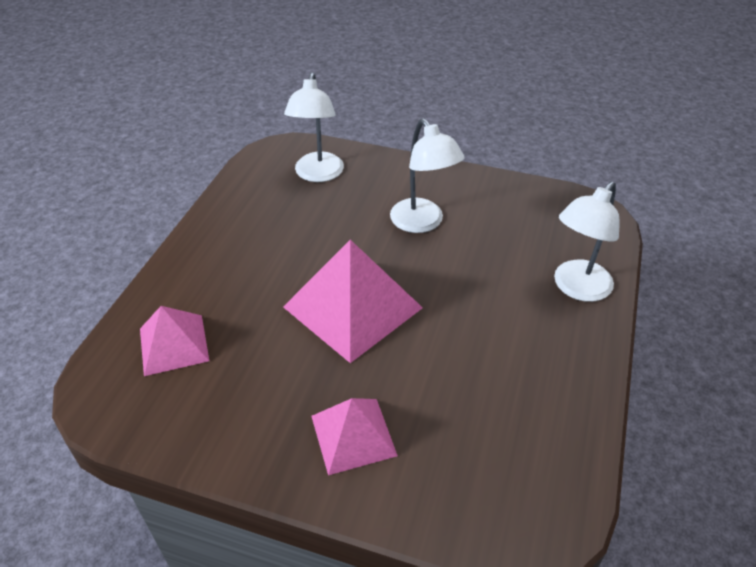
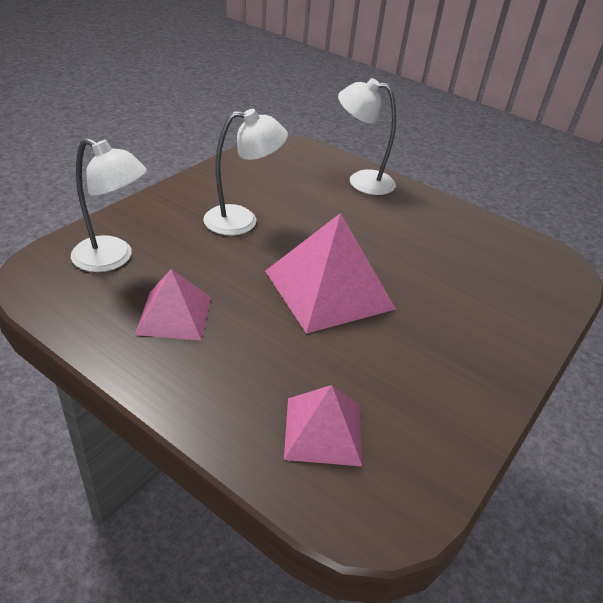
camera: 75 degrees left, 5 degrees down
(353, 435) = (474, 328): pink pyramid -> pink pyramid (174, 315)
(576, 288) = (361, 181): white lamp -> white lamp turned 135 degrees clockwise

